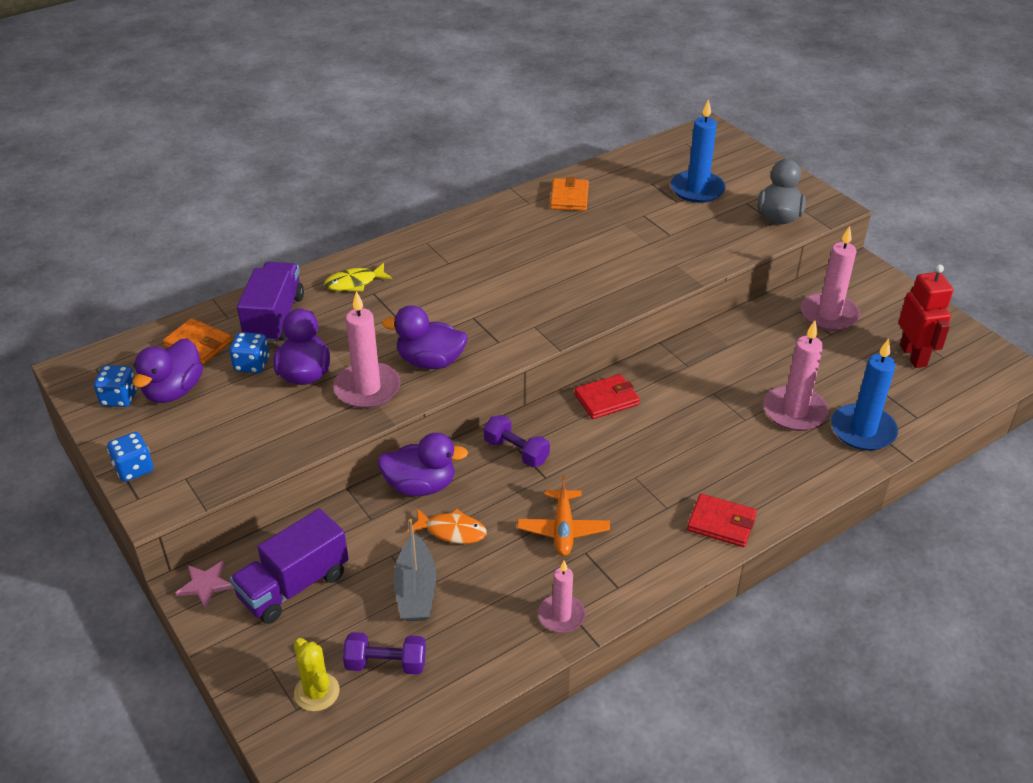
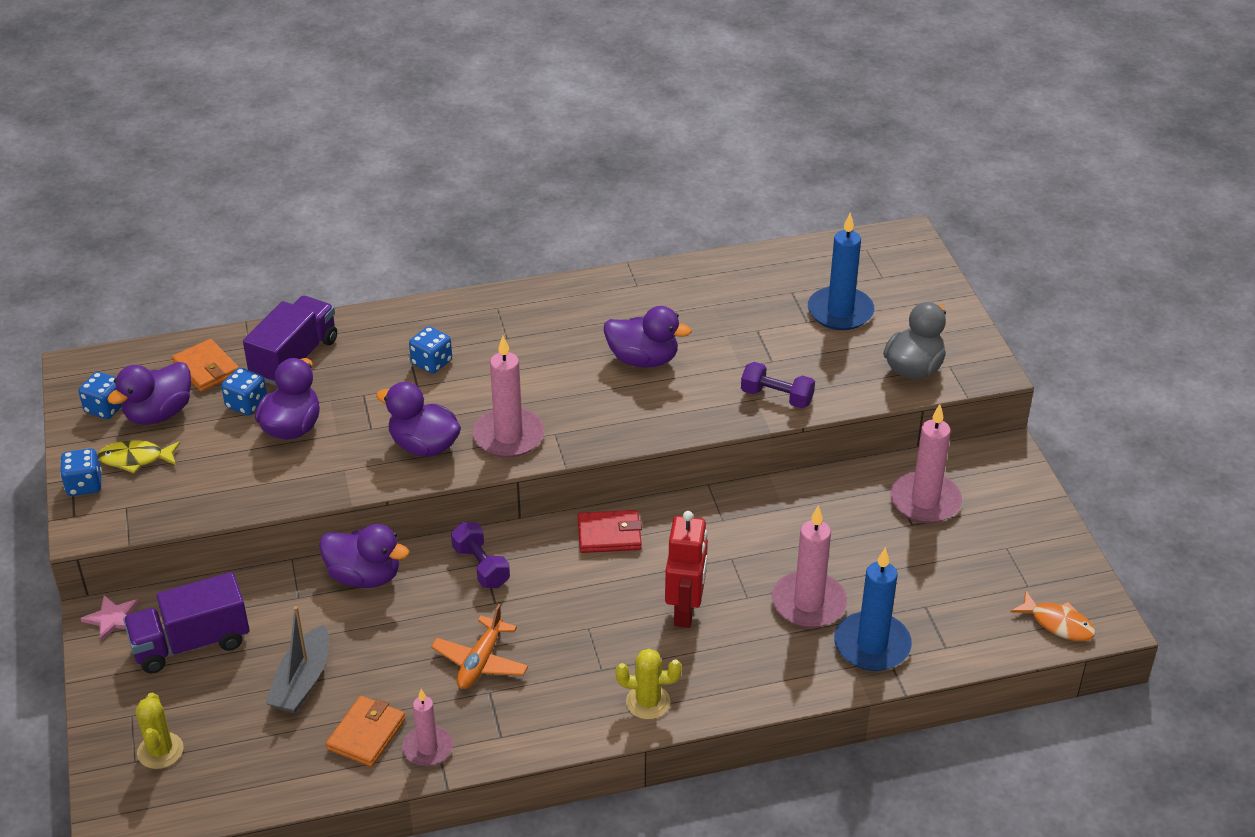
camera: 20 degrees right, 0 degrees up
(354, 283) = (396, 338): yellow fish -> yellow fish (135, 459)
(367, 388) = (345, 459): pink candle -> pink candle (508, 436)
(386, 664) = (236, 744): purple dumbbell -> purple dumbbell (776, 397)
(397, 295) = (432, 362): none -> blue dice
(452, 531) = (369, 632): orange fish -> orange fish (1058, 623)
(569, 197) = (685, 288): orange wallet -> orange wallet (366, 734)
(570, 255) = (643, 359): none -> purple duck
(721, 523) = (648, 702): red wallet -> yellow cactus
(913, 356) = (992, 575): red robot -> red robot (685, 610)

